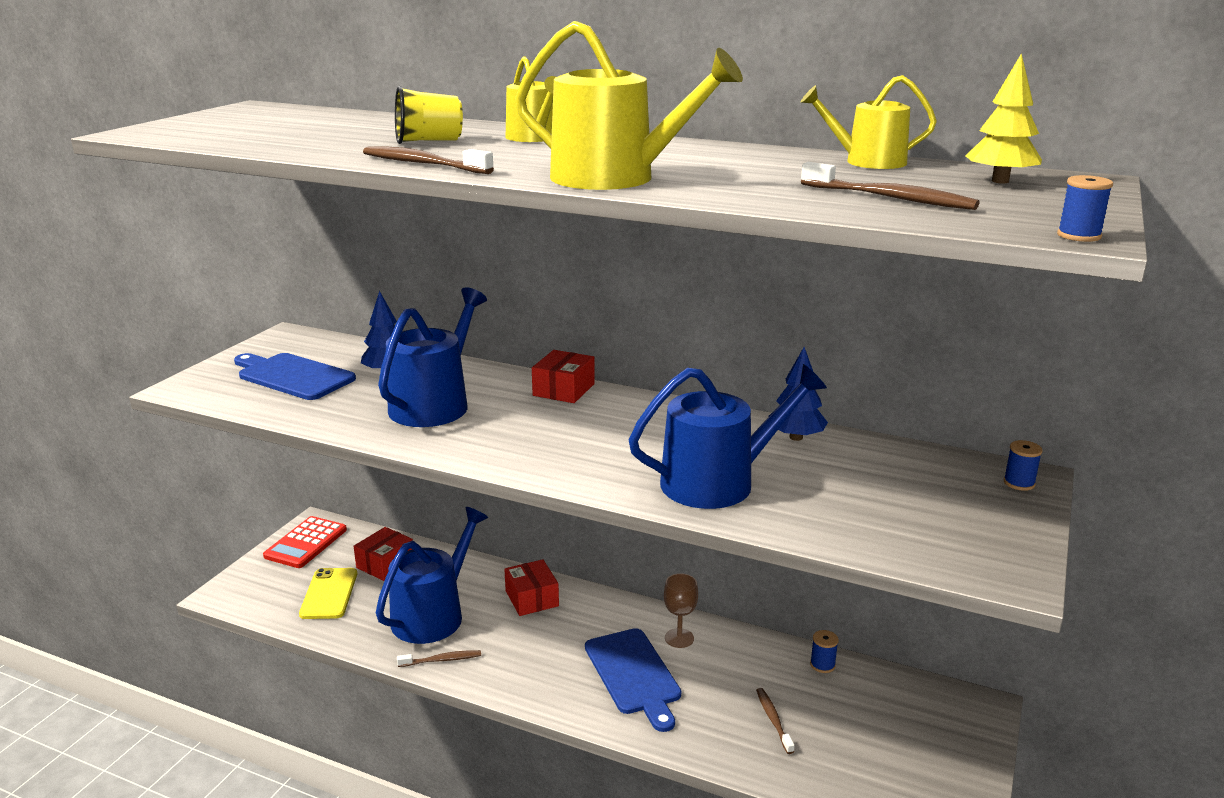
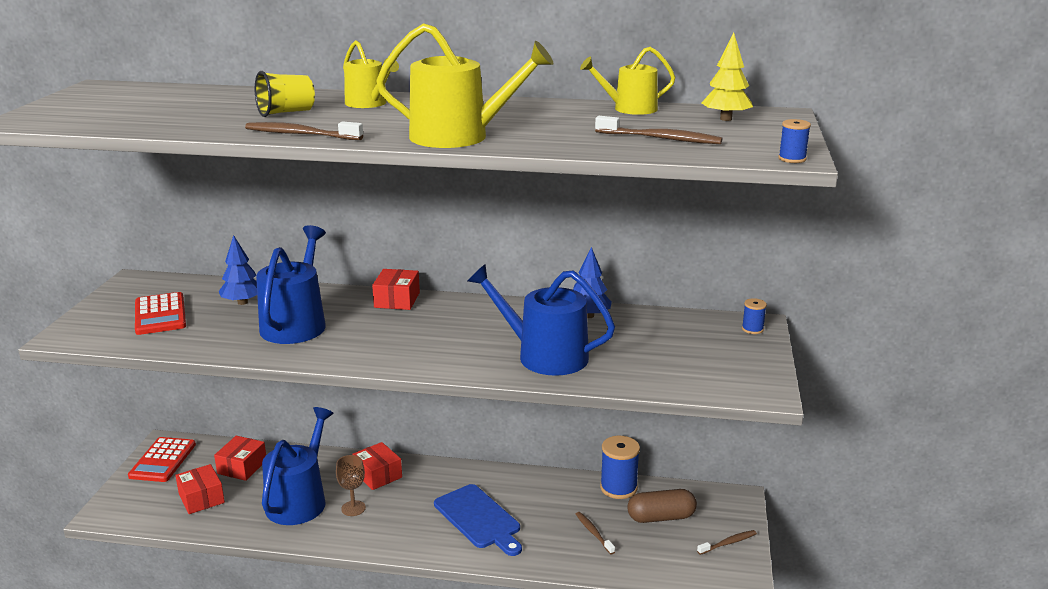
camera: 15 degrees left, 0 degrees up
(293, 376) = (160, 314): blue cutting board -> red calculator
(329, 594) = (201, 498): yellow phone -> red box
(442, 660) = (320, 534): brown toothbrush -> brown toothbrush (728, 543)
(679, 638) = (505, 486): brown goblet -> brown goblet (353, 508)
(718, 482) = (544, 356): blue watering can -> blue watering can turned 120 degrees counterclockwise
(822, 665) = (618, 488): blue spool -> blue spool, size x1.93
(869, 715) = (661, 517): none -> brown capsule

